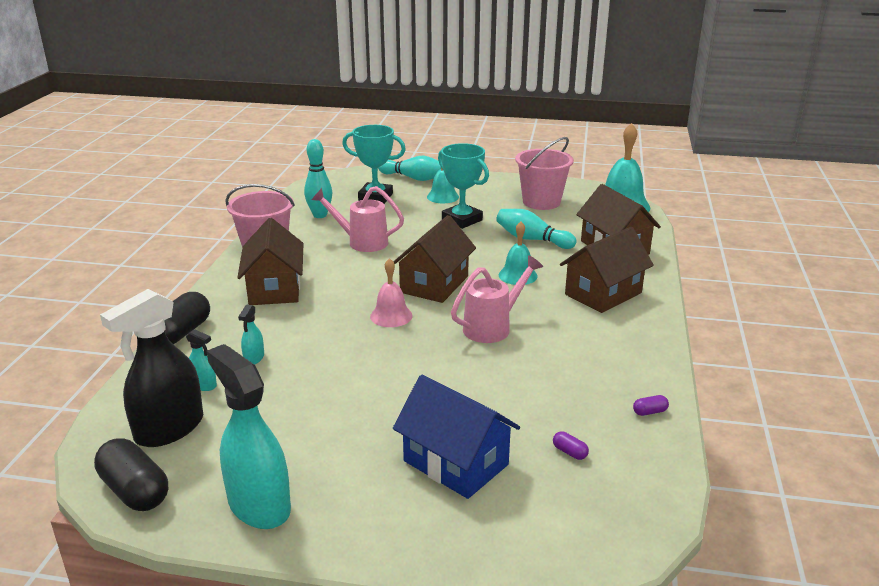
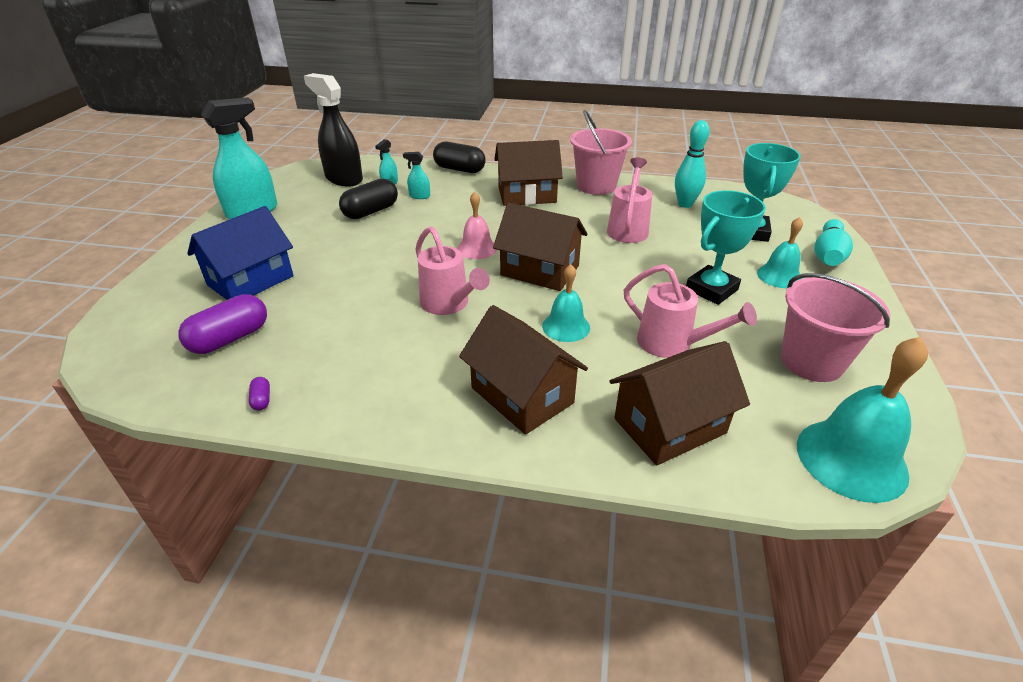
camera: 90 degrees right, 10 degrees up
(135, 491) = (289, 177): black capsule -> black capsule (371, 212)
(532, 239) = (672, 344): turquoise bowling pin -> pink watering can
(569, 452) = (230, 338): purple capsule -> purple capsule, size x2.34

